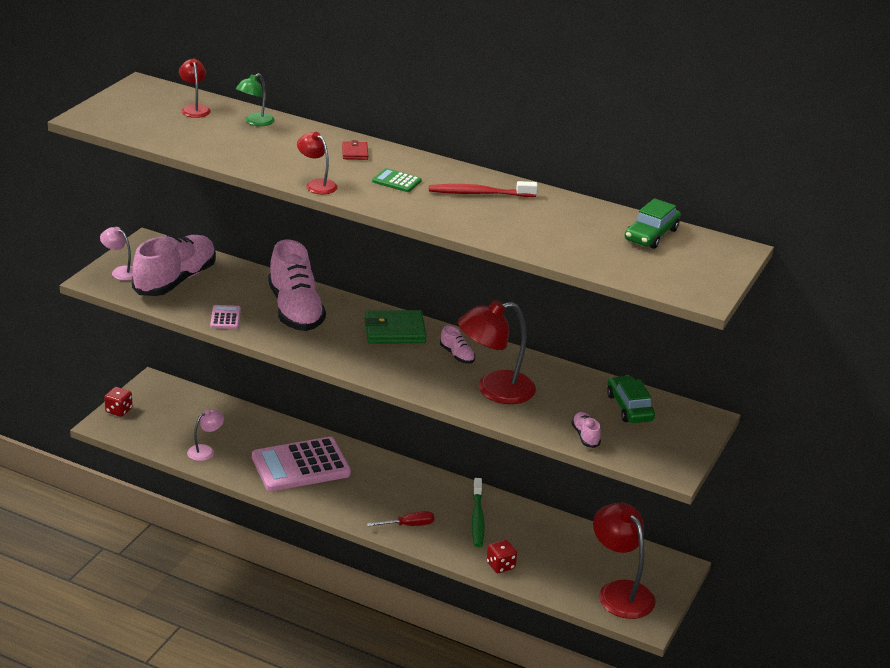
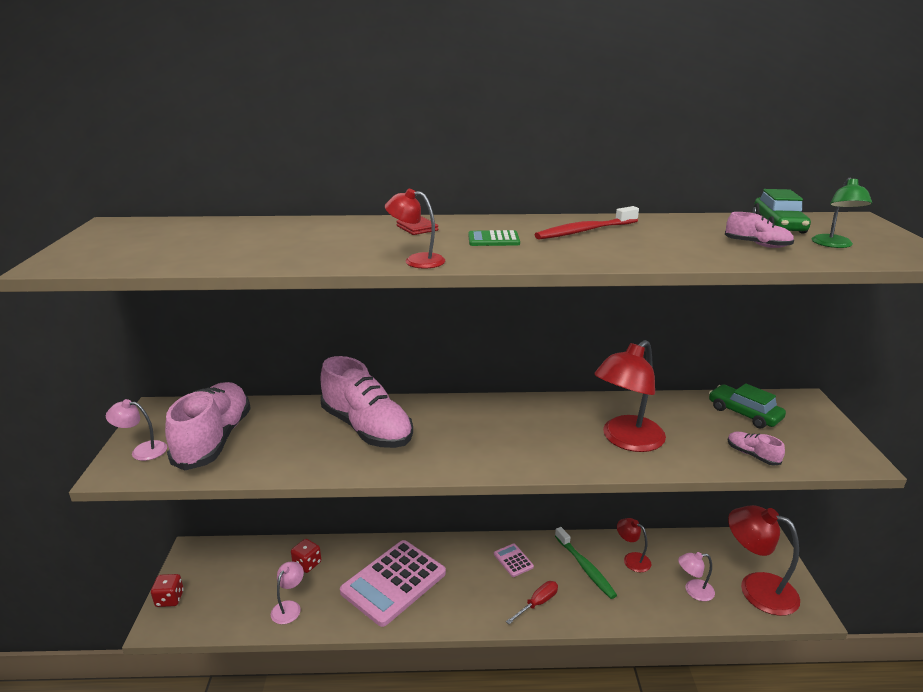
camera: 25 degrees left, 5 degrees down
(194, 109) = (195, 230): red lamp -> red lamp (632, 559)
(225, 318) = (299, 462): pink calculator -> pink calculator (513, 560)
(255, 122) = (278, 227): green lamp -> green lamp (834, 245)
(394, 331) = (479, 415): green wallet -> none
(457, 355) = (557, 419): pink shoe -> pink shoe (757, 245)
(500, 565) = (648, 609): red dice -> red dice (307, 564)
(557, 571) = (693, 591): none -> pink lamp

